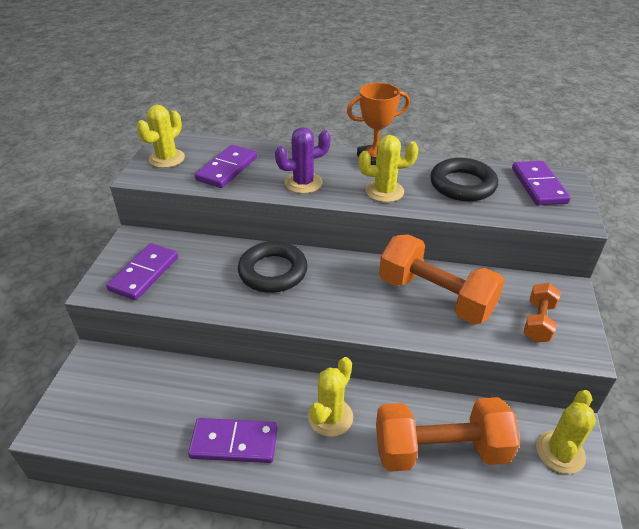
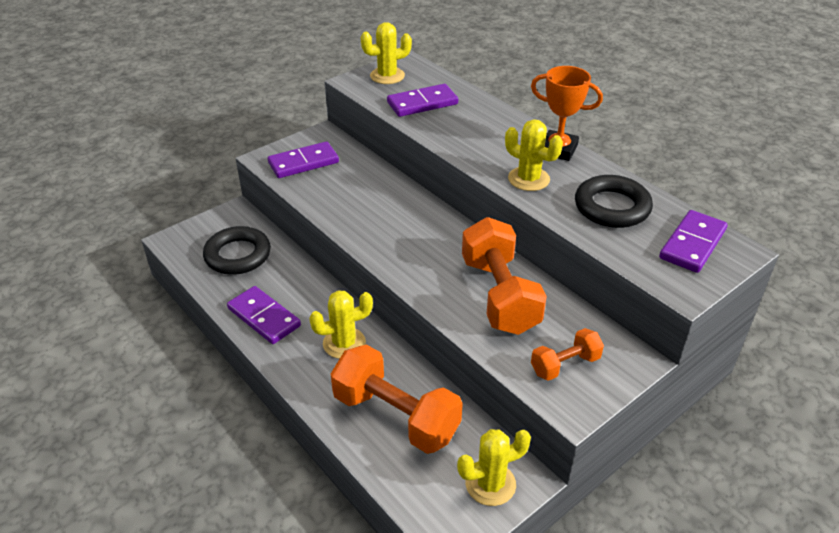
camera: 40 degrees right, 0 degrees up
(273, 271) = (393, 207): black ring -> black ring (238, 255)
(303, 183) = (468, 141): purple cactus -> none

